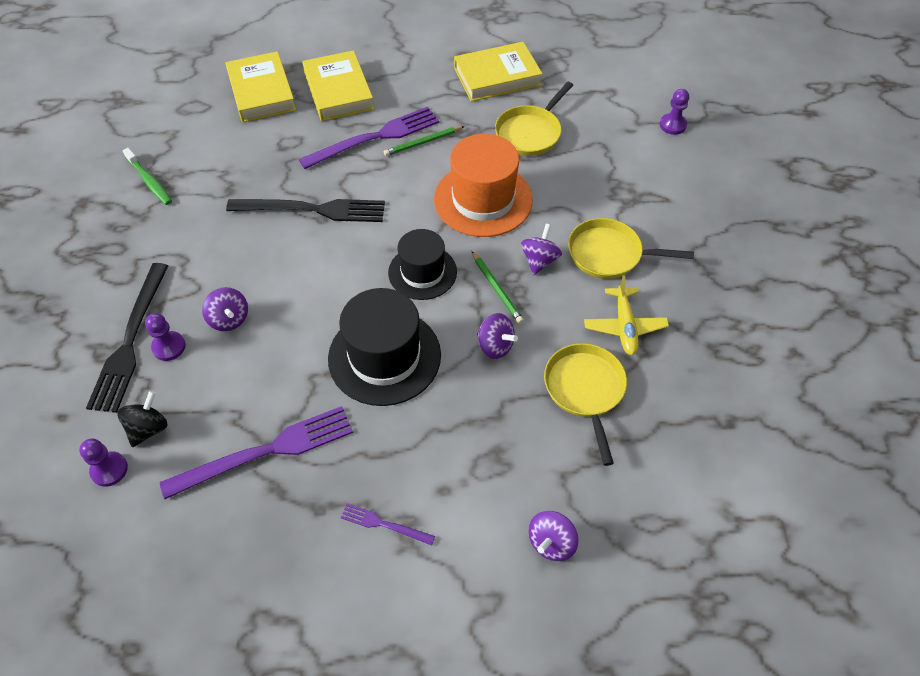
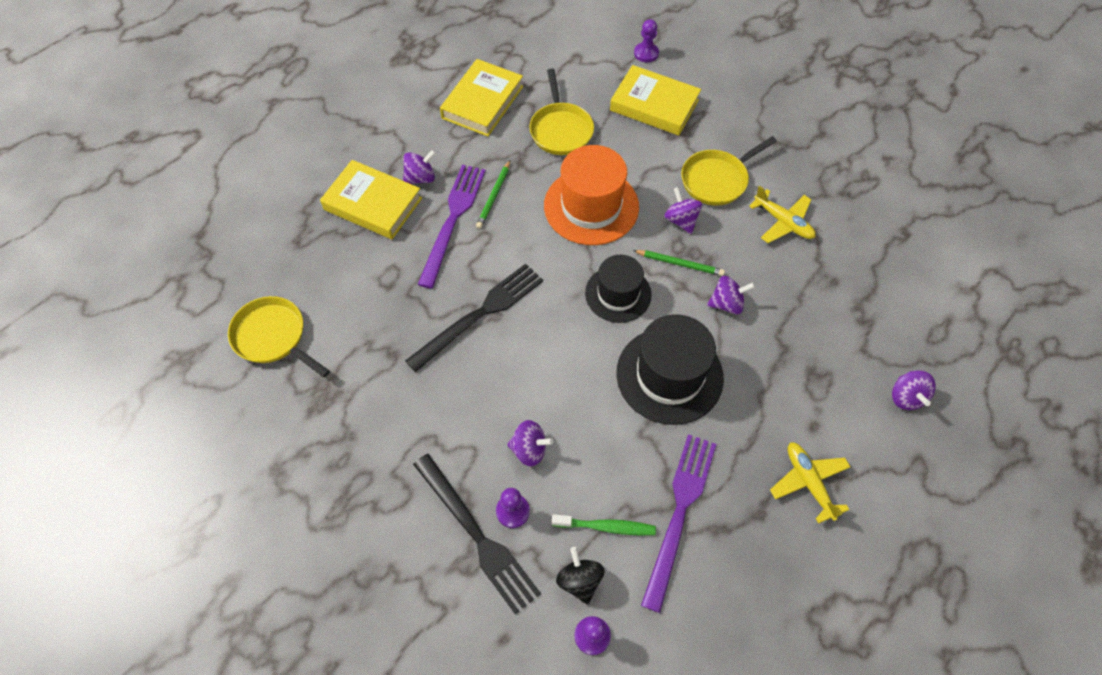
camera: 45 degrees left, 5 degrees up
(149, 181) = (313, 403): green toothbrush -> green toothbrush (606, 527)
(261, 92) = (308, 253): yellow book -> yellow book (654, 105)
(384, 524) = (808, 482): purple fork -> yellow plane
(390, 96) = (420, 178): none -> purple spinning top
(585, 390) = (811, 285): yellow pan -> yellow pan (273, 337)

